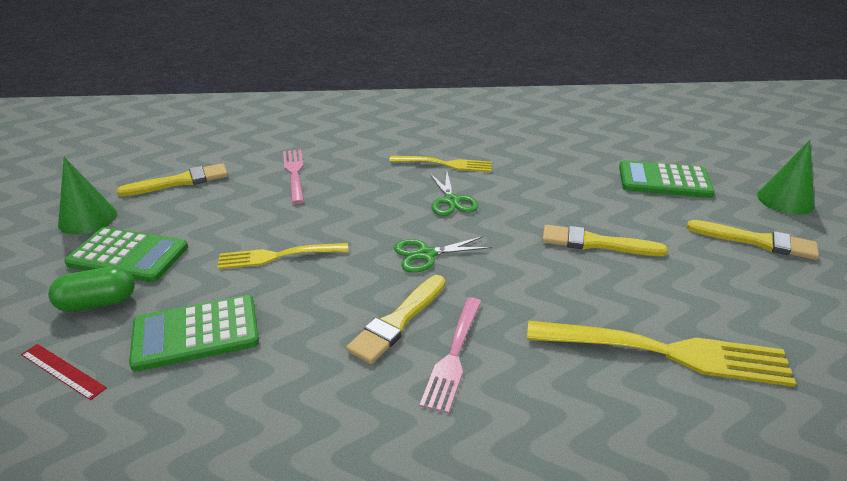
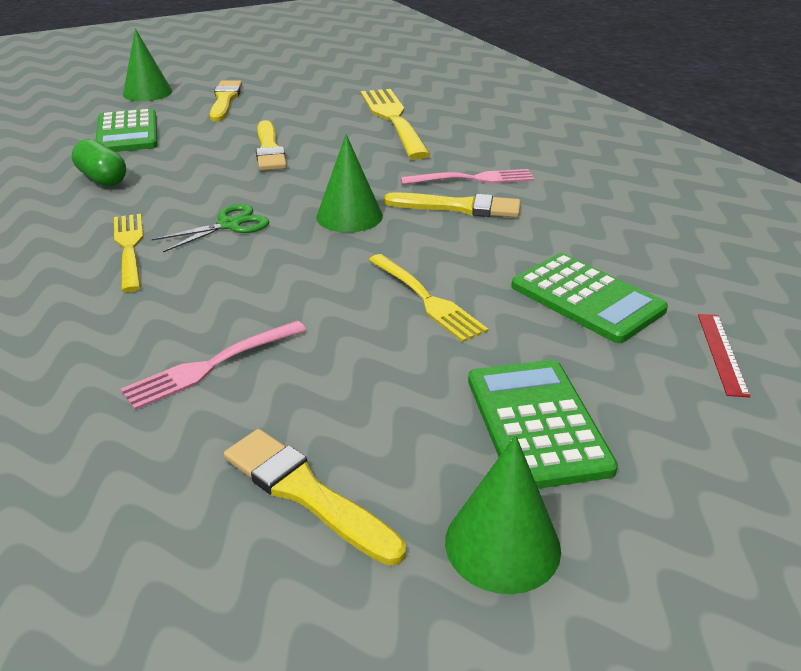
camera: 115 degrees left, 0 degrees up
(98, 303) = (631, 391): green capsule -> green capsule (102, 178)
(426, 254) = (349, 216): green scissors -> green cone

